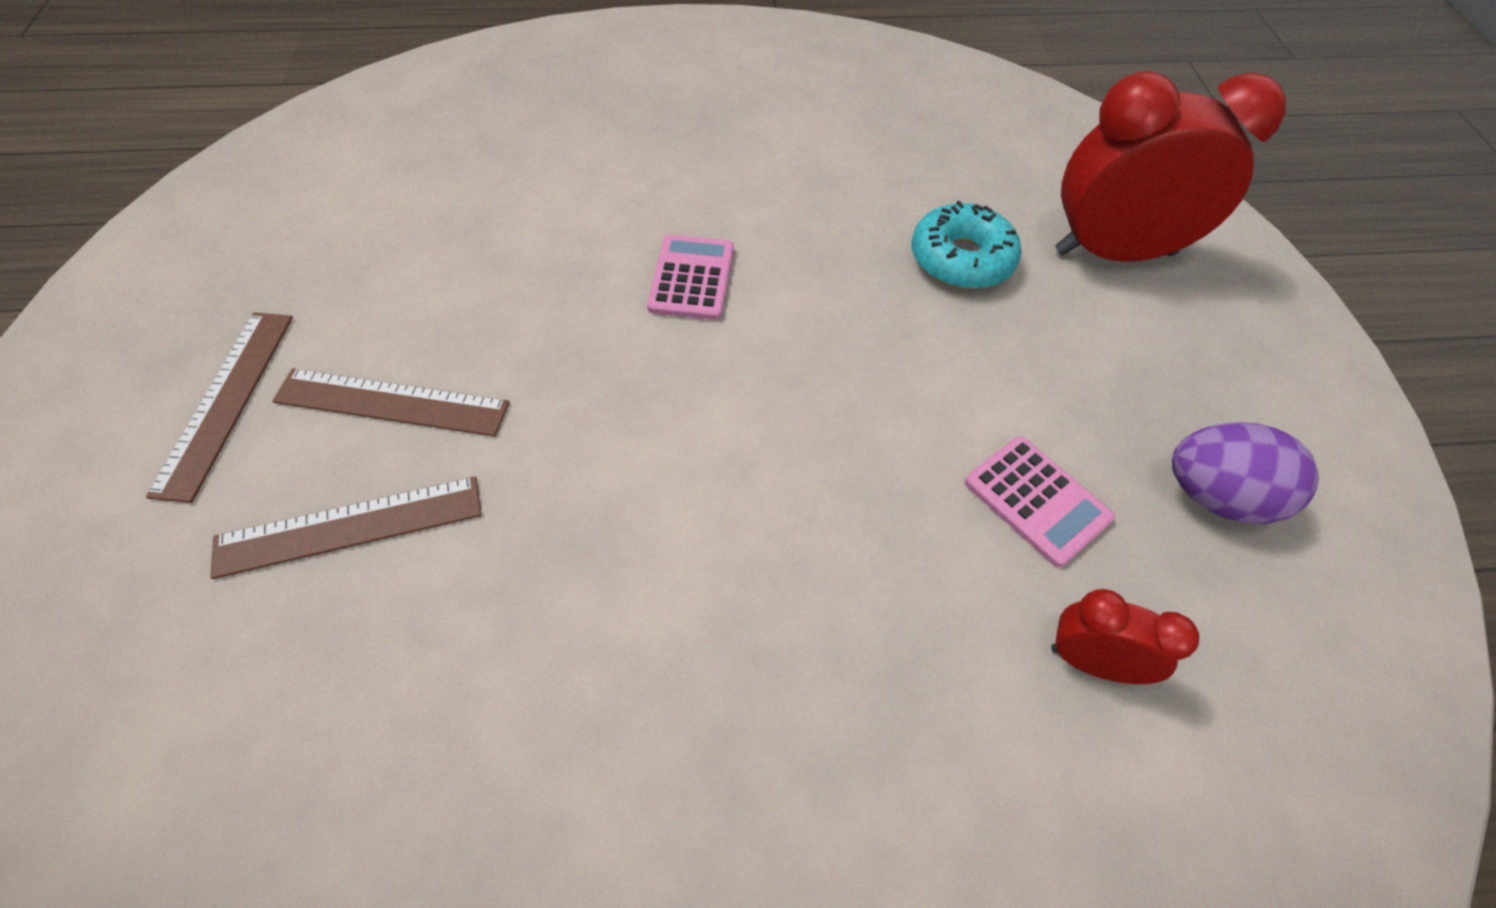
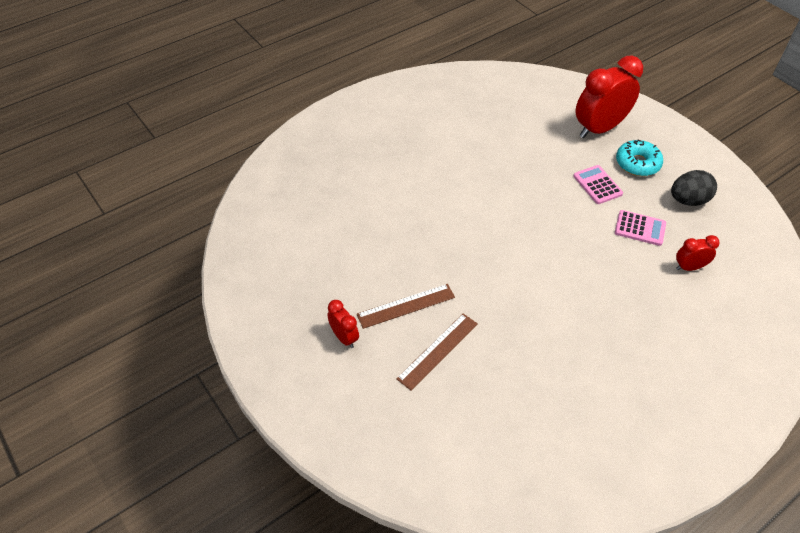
camera: 30 degrees left, 5 degrees down
(225, 401) = (344, 337): brown ruler -> red clock
(691, 278) = (465, 208): pink calculator -> pink calculator (597, 185)
(961, 259) = (551, 155): turquoise donut -> turquoise donut (637, 163)
(1217, 497) = (688, 200): purple egg -> black egg

